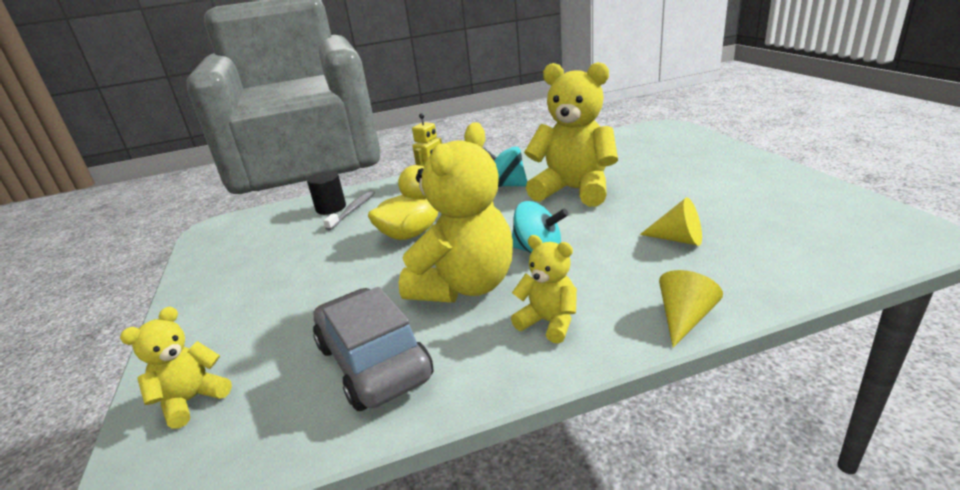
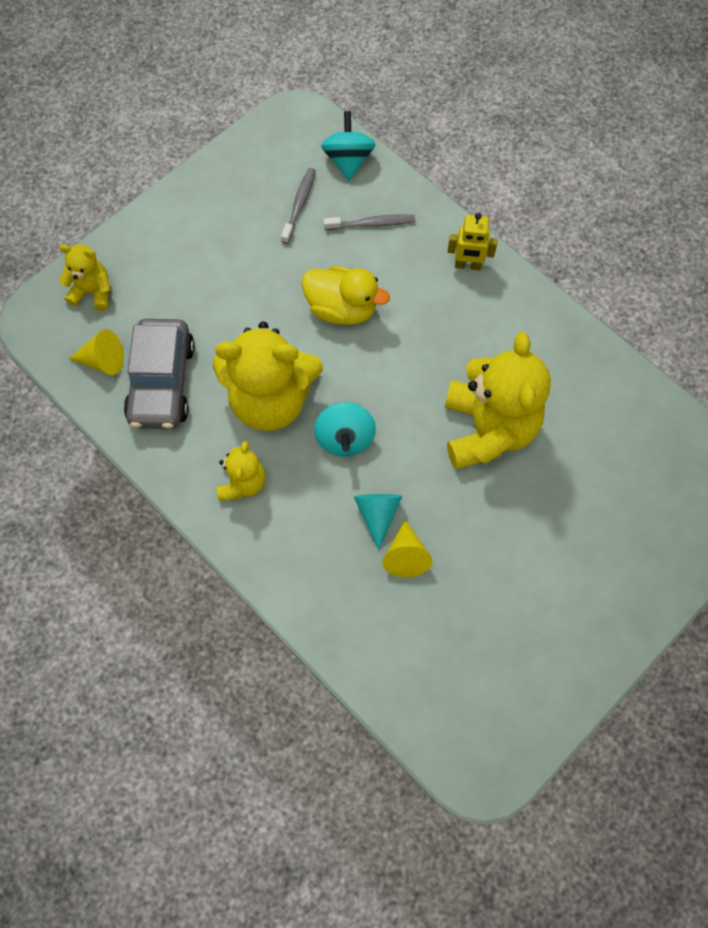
camera: 60 degrees right, 40 degrees up
(292, 238) = (299, 205): none -> grey toothbrush
(331, 208) = (369, 198): black cylinder -> none
(374, 362) = (162, 382): grey car -> grey car turned 150 degrees clockwise
(506, 185) = (479, 352): turquoise spinning top -> turquoise spinning top (348, 160)
(628, 247) = (377, 514): none -> turquoise cone
(684, 318) = (278, 579): yellow cone -> yellow cone (103, 361)

